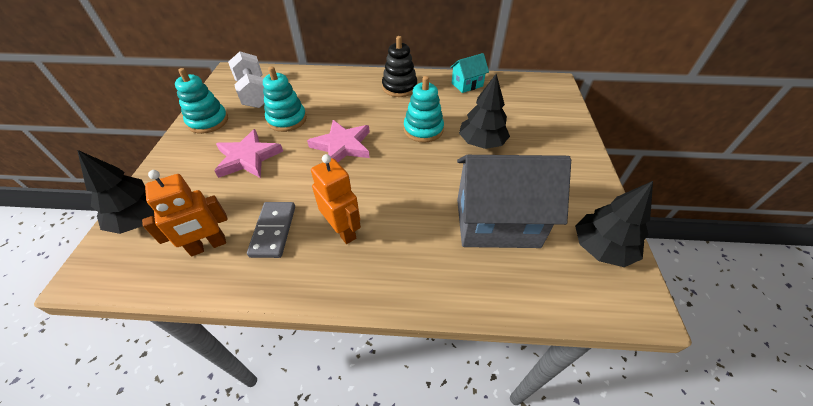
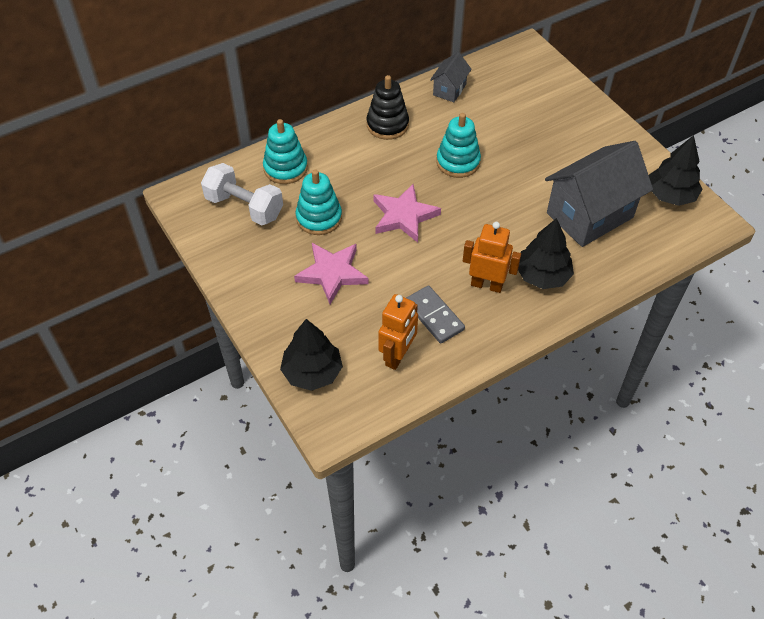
camera: 35 degrees left, 5 degrees up
(208, 121) = (240, 262): turquoise stacking toy -> turquoise stacking toy (285, 168)
(467, 85) = (449, 90): turquoise house -> grey house
(481, 142) = (519, 150): black tree -> black tree (542, 276)

